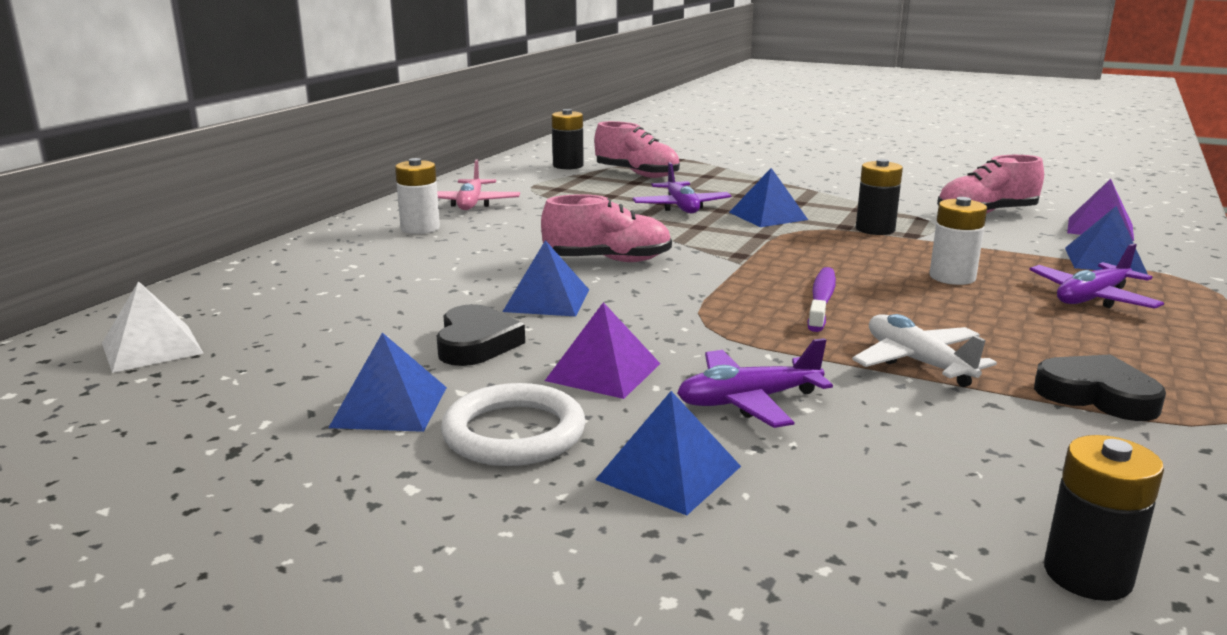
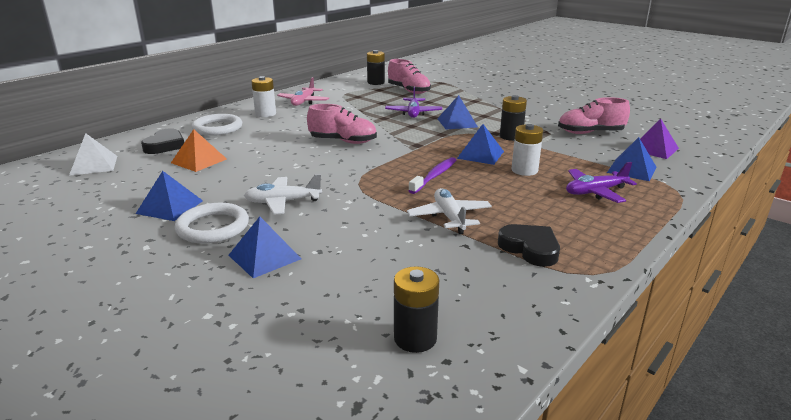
camera: 15 degrees right, 5 degrees up
(350, 259) = (217, 128): none -> white ring
(368, 318) = (199, 161): none -> orange pyramid
(476, 343) = (236, 180): black heart -> black heart (165, 145)
(547, 300) = (291, 160): blue pyramid -> blue pyramid (480, 154)
(603, 372) = (283, 202): purple pyramid -> white plane
(748, 401) = (338, 226): purple plane -> none

